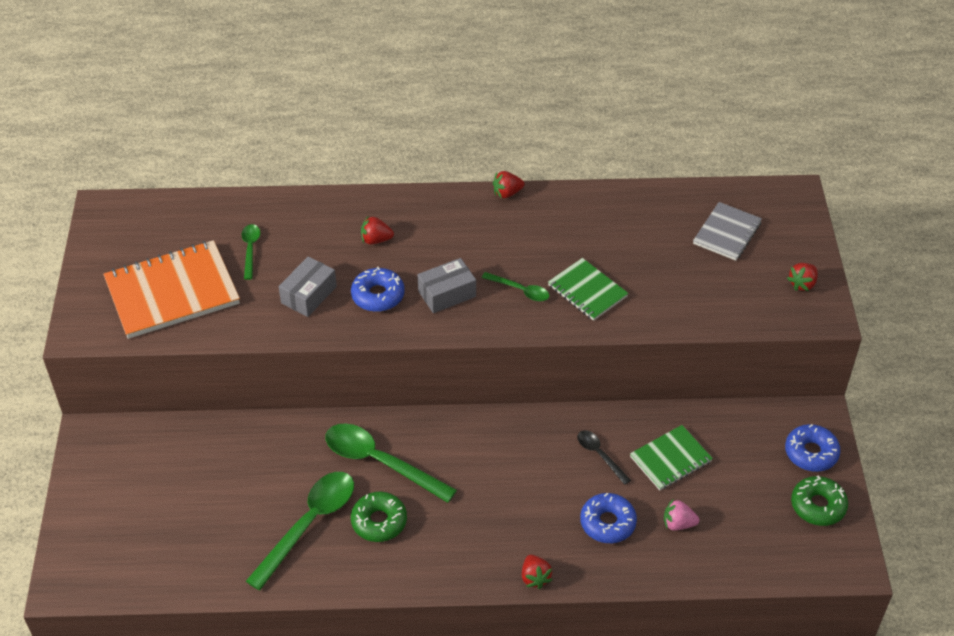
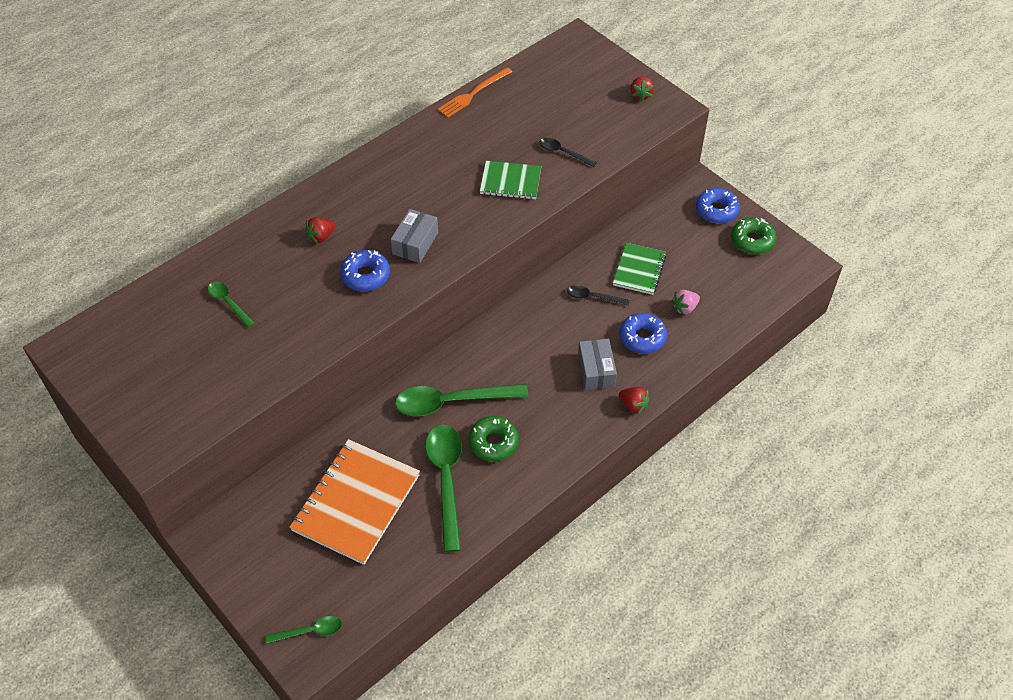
camera: 40 degrees left, 5 degrees up
(172, 292) = (198, 374): orange notebook -> orange notebook (356, 503)
(309, 295) = (312, 307): grey box -> grey box (596, 370)
(507, 193) = (383, 147): red strawberry -> none
(520, 290) = (464, 209): green spoon -> green spoon (310, 631)
(638, 191) = (473, 94): none -> orange fork
(665, 294) = (563, 153): none -> black spoon
(727, 233) = (561, 89): grey notebook -> none

